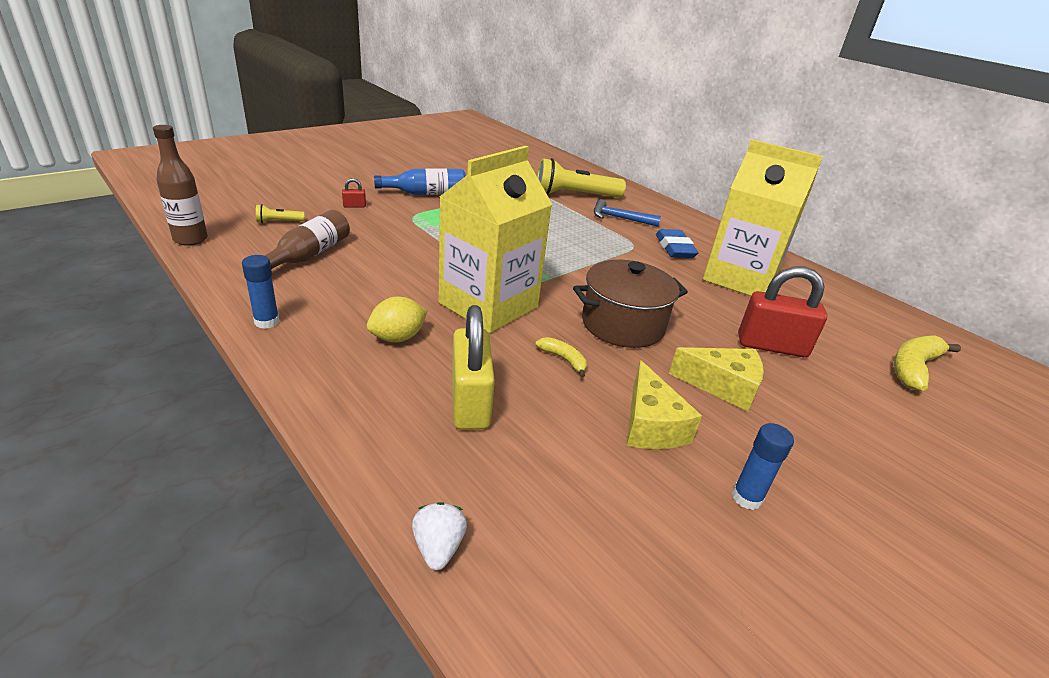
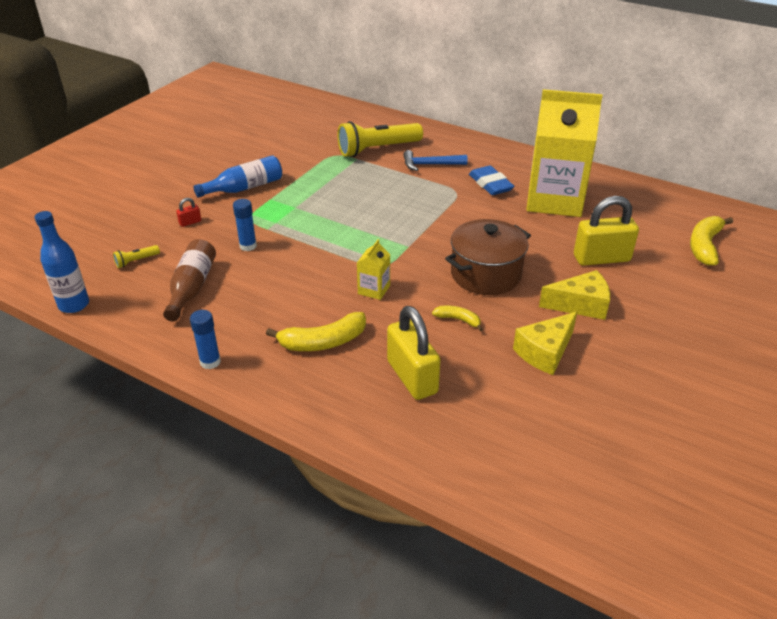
camera: 15 degrees left, 5 degrees up
(190, 239) = (74, 305): brown bottle -> blue bottle
(398, 337) = (323, 342): yellow lemon -> yellow banana
(438, 547) = (455, 482): white strawberry -> none
(488, 305) = (374, 290): yellow carton -> yellow carton, size x0.40
(651, 425) = (545, 352): yellow cheese -> yellow cheese turned 75 degrees clockwise
(746, 497) = (628, 383): blue glue stick -> blue glue stick (248, 246)
(771, 346) = (601, 258): red padlock -> yellow padlock

